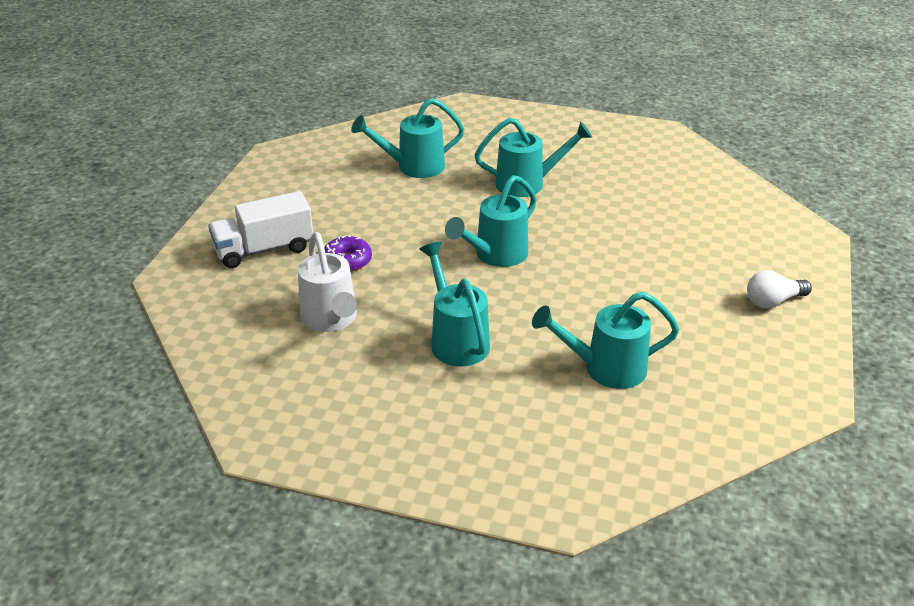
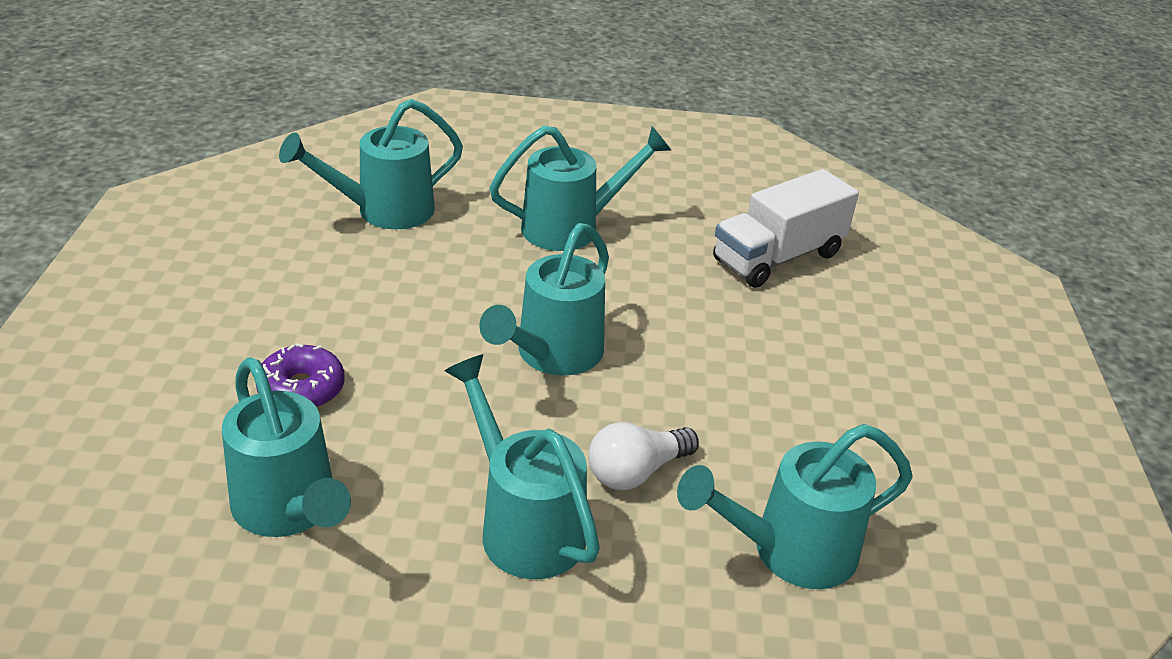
camera: 15 degrees left, 0 degrees up
(264, 249) = (146, 380): white truck -> white truck (778, 257)
(331, 319) = (289, 509): white watering can -> turquoise watering can
(773, 301) = (1000, 396): white light bulb -> white light bulb (636, 472)

